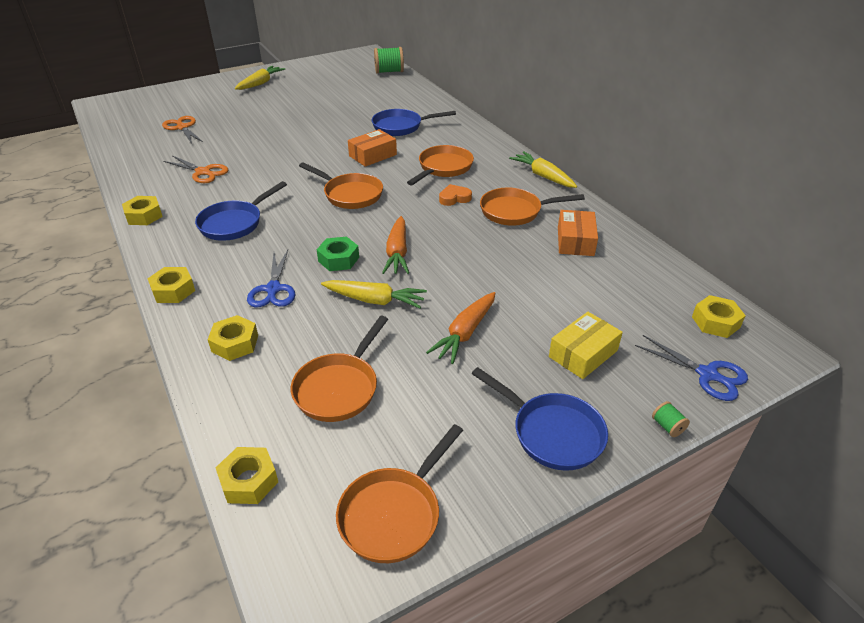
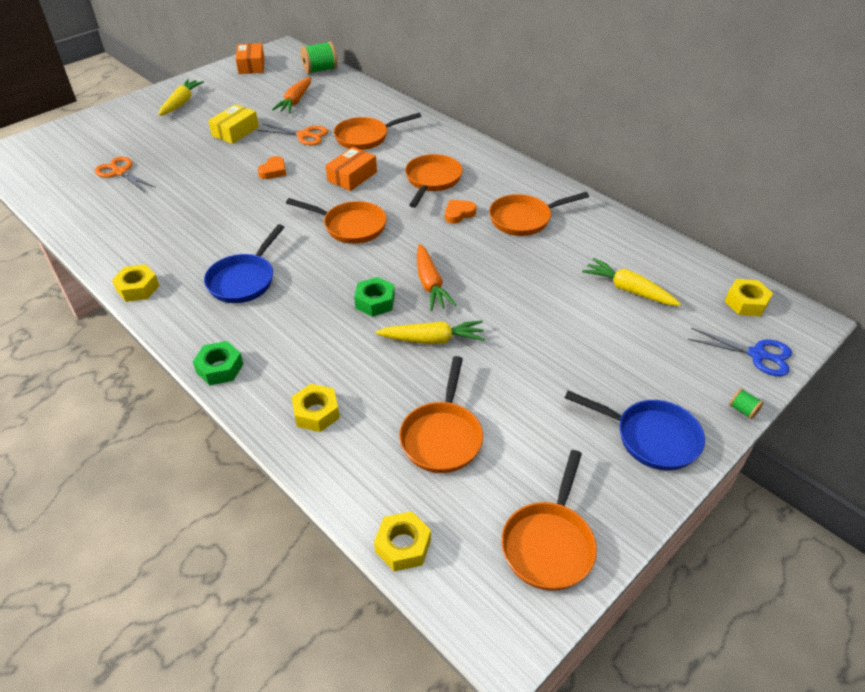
camera: 15 degrees left, 5 degrees up
(173, 290) = (220, 368): yellow nut -> green nut
(203, 172) = (176, 225): orange scissors -> orange scissors (304, 135)
(273, 289) = (325, 347): blue scissors -> none
(307, 142) = (273, 171): none -> orange heart
(401, 127) = (365, 137): blue pan -> orange pan
(465, 333) = (533, 357): orange carrot -> orange carrot (295, 101)
(543, 176) = (534, 175): yellow carrot -> yellow carrot (628, 290)
(575, 241) = (593, 242): orange box -> orange box (251, 65)
(583, 353) = (646, 356): yellow box -> yellow box (235, 131)

